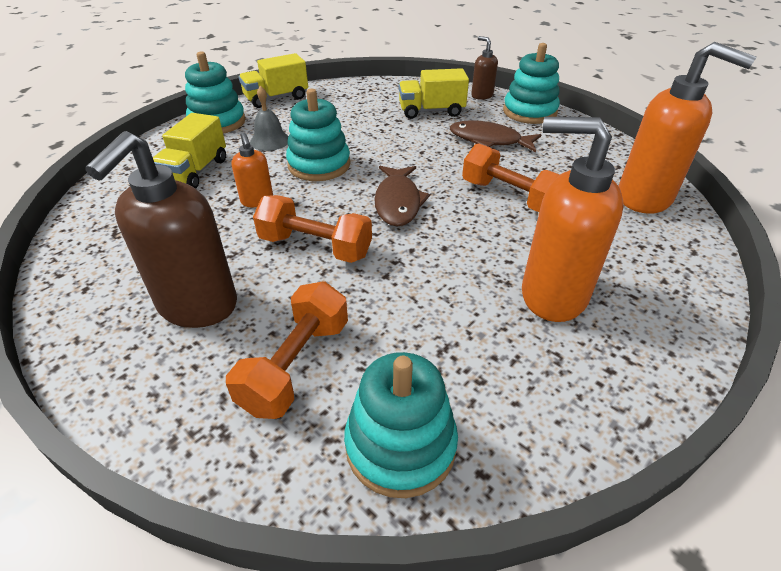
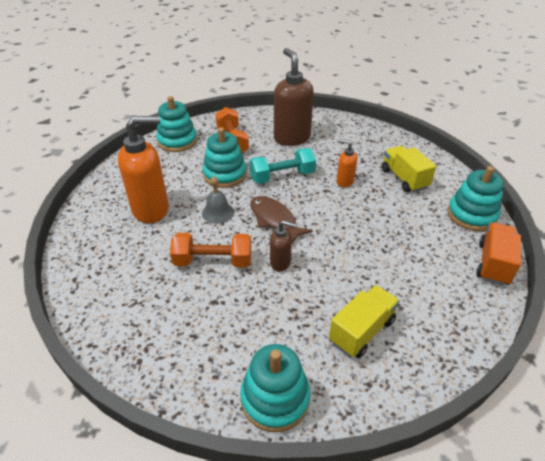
camera: 140 degrees right, 0 degrees up
(270, 141) = (413, 220): grey bell -> grey bell (218, 212)
(276, 98) = (493, 264): yellow truck -> orange truck
(315, 247) = (282, 176): orange dumbbell -> turquoise dumbbell
(319, 165) = (353, 219): turquoise stacking toy -> turquoise stacking toy (225, 175)
(481, 95) = (350, 401): brown soap dispenser -> brown soap dispenser (280, 263)
(489, 140) = (274, 317): brown fish -> none
(645, 198) = (114, 315): orange soap dispenser -> none

